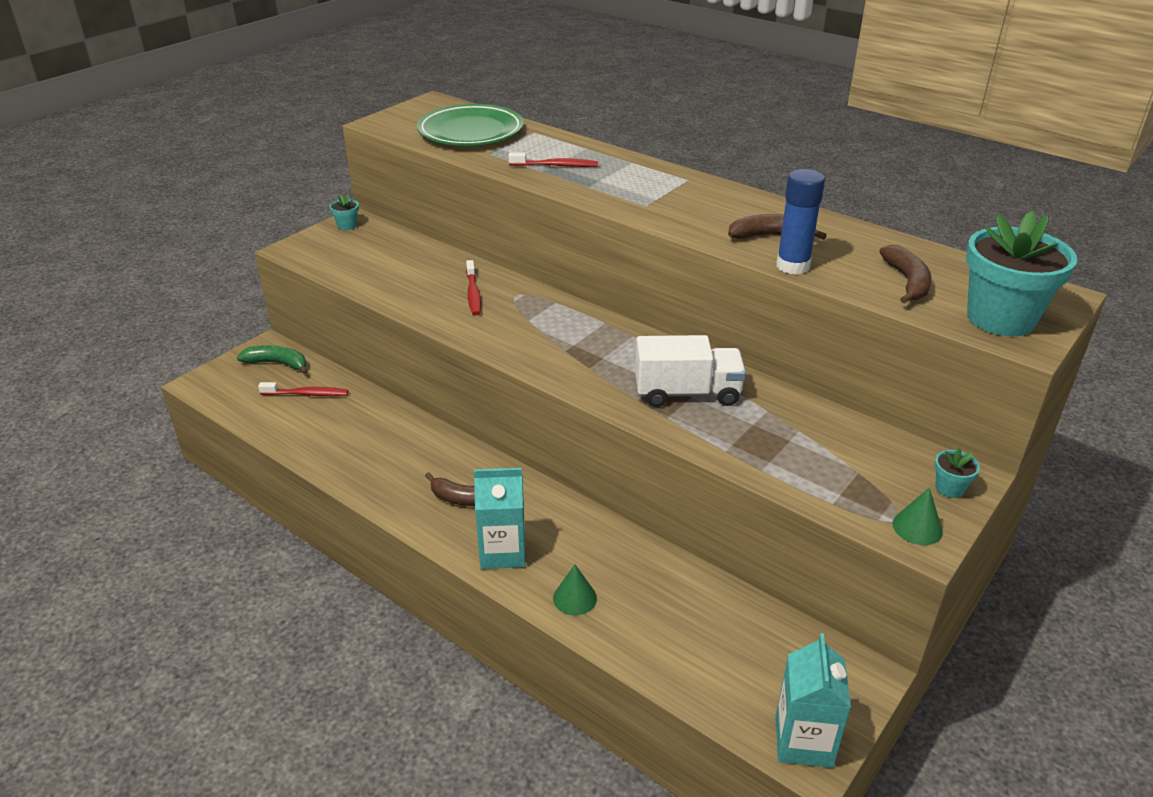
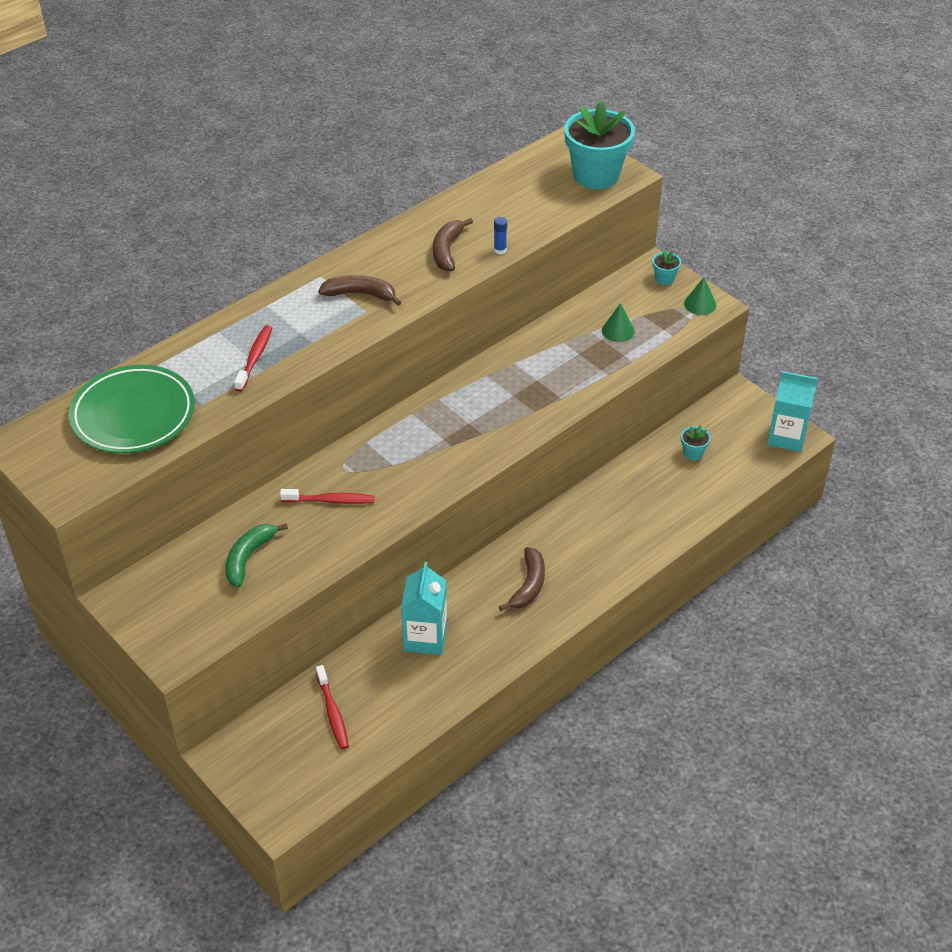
camera: 80 degrees left, 10 degrees up
(277, 363) = (263, 743): green banana -> green banana (248, 557)
(307, 394) = (332, 712): red toothbrush -> red toothbrush turned 150 degrees clockwise
(347, 225) = (131, 604): turquoise flower pot -> turquoise flower pot (693, 453)
(503, 552) = (598, 568): turquoise carton -> turquoise carton (425, 637)
(575, 598) = (654, 530): green cone -> green cone (618, 331)
(687, 393) = (531, 381): white truck -> none
(793, 266) = (500, 250): blue glue stick -> blue glue stick, size x0.47
(907, 282) = (538, 201): brown banana -> brown banana (360, 294)

